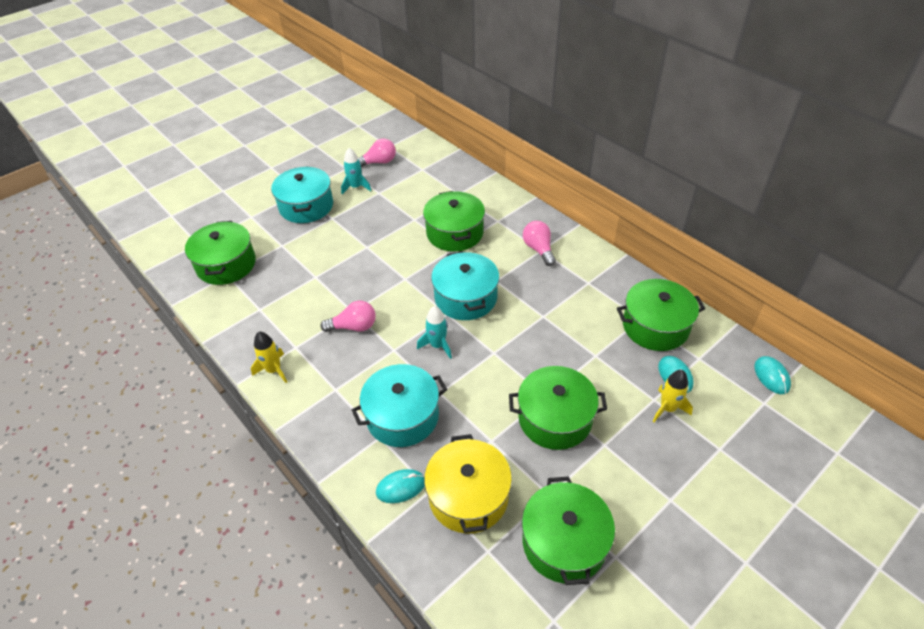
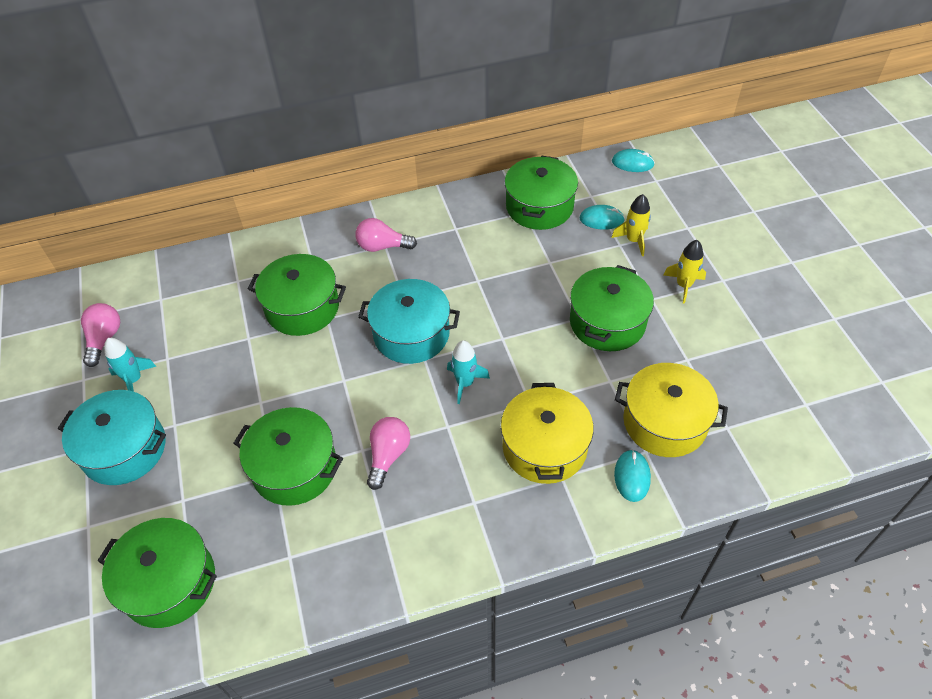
camera: 65 degrees left, 5 degrees up
(274, 370) = (407, 563): yellow rocket -> yellow rocket (683, 285)
(402, 416) = (544, 447): turquoise pot -> yellow pot
(564, 542) = (737, 368): green pot -> green pot (294, 468)

